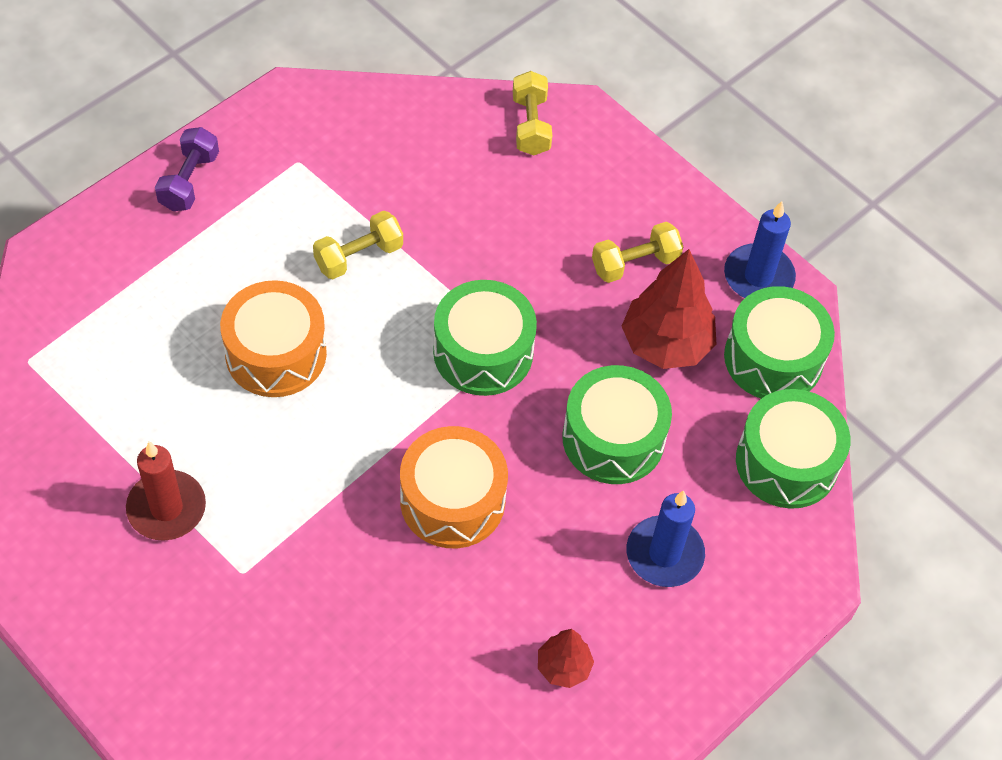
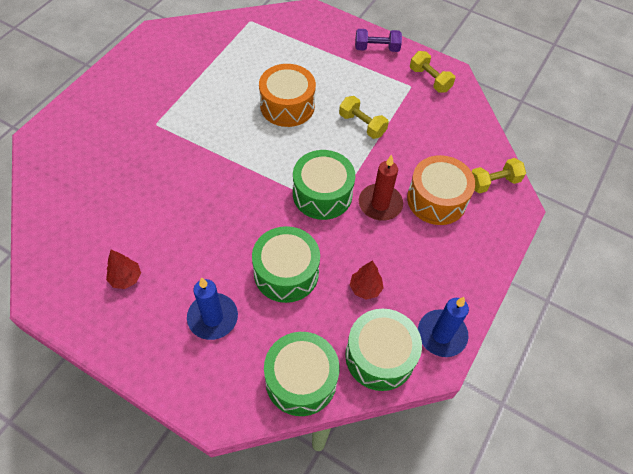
camera: 75 degrees right, 0 degrees up
(166, 508) = (185, 87): red candle -> red candle (380, 204)
(452, 500) = (221, 201): orange drum -> orange drum (436, 199)
(635, 263) = (418, 259): yellow dumbbell -> yellow dumbbell (430, 79)
(666, 344) = (365, 288): red tree -> red tree, size x0.54

